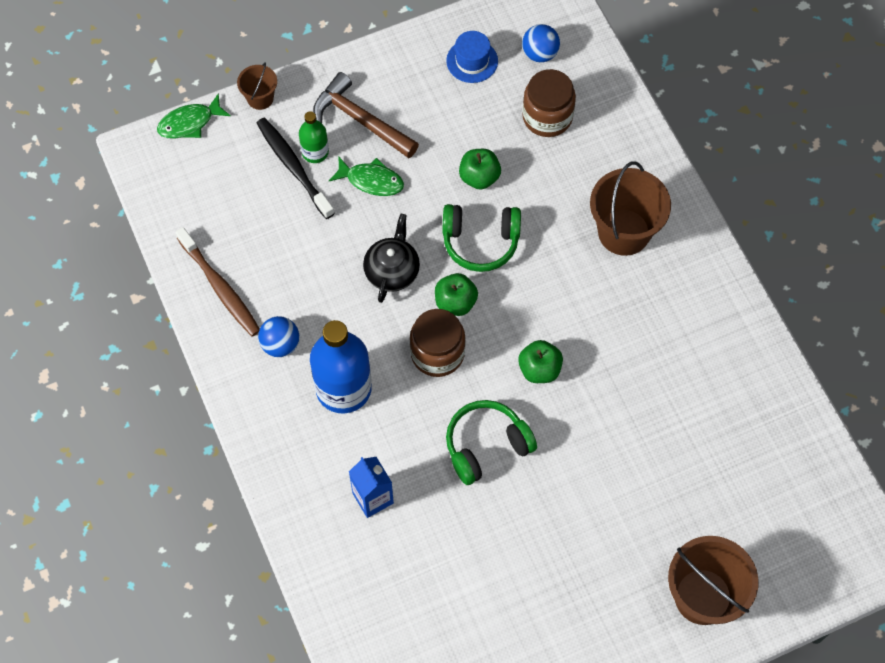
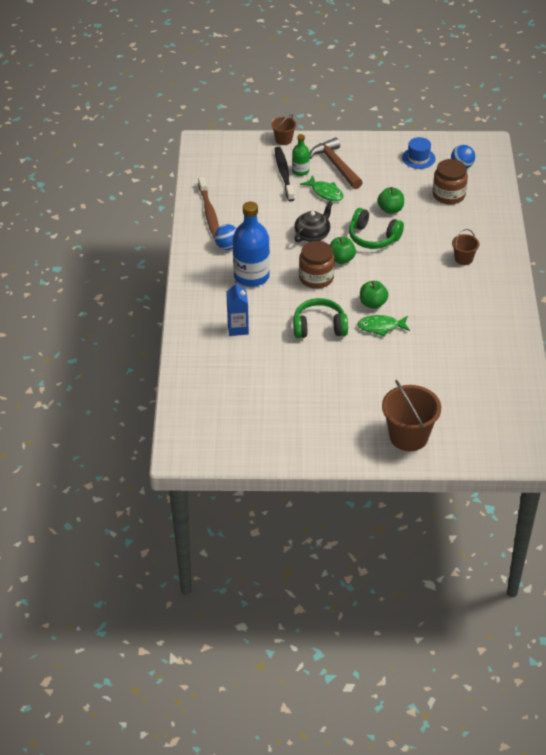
camera: 25 degrees right, 20 degrees down
(189, 123) = (237, 139): green fish -> green fish (381, 327)
(624, 232) = (463, 259): brown bucket -> brown bucket, size x0.53

